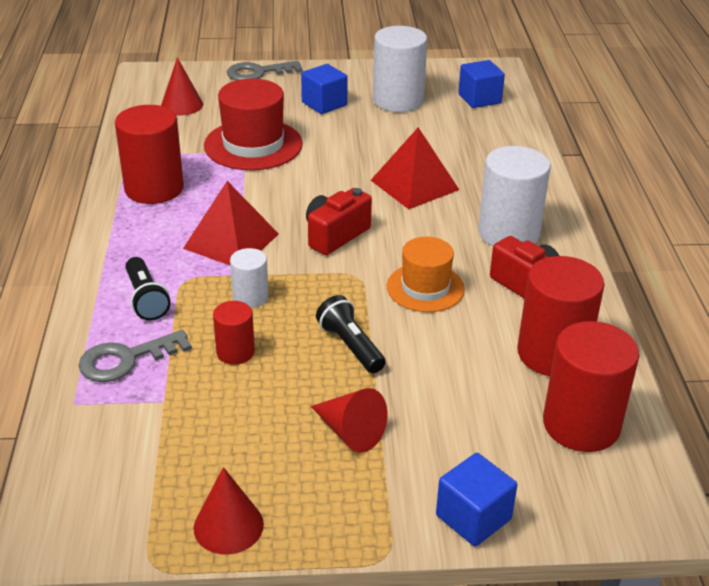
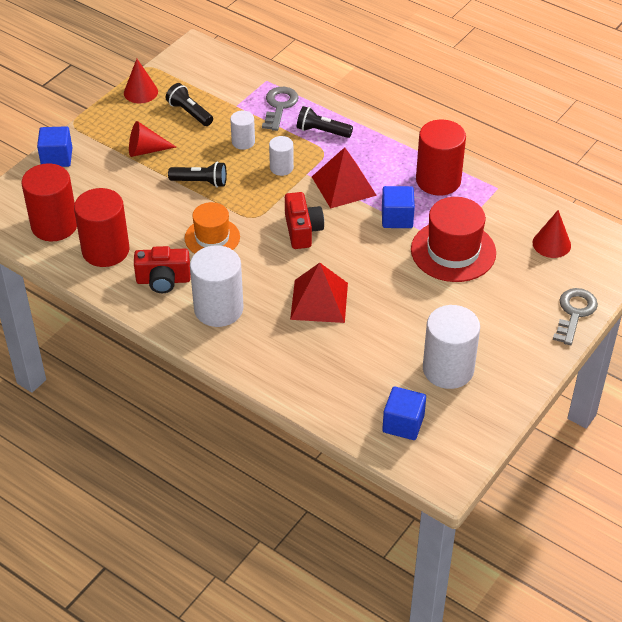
camera: 130 degrees right, 10 degrees up
(225, 437) = (189, 113): none -> black flashlight
(235, 352) = (243, 142): red cylinder -> white cylinder
(324, 104) = (482, 322): blue cube -> blue cube (397, 218)

